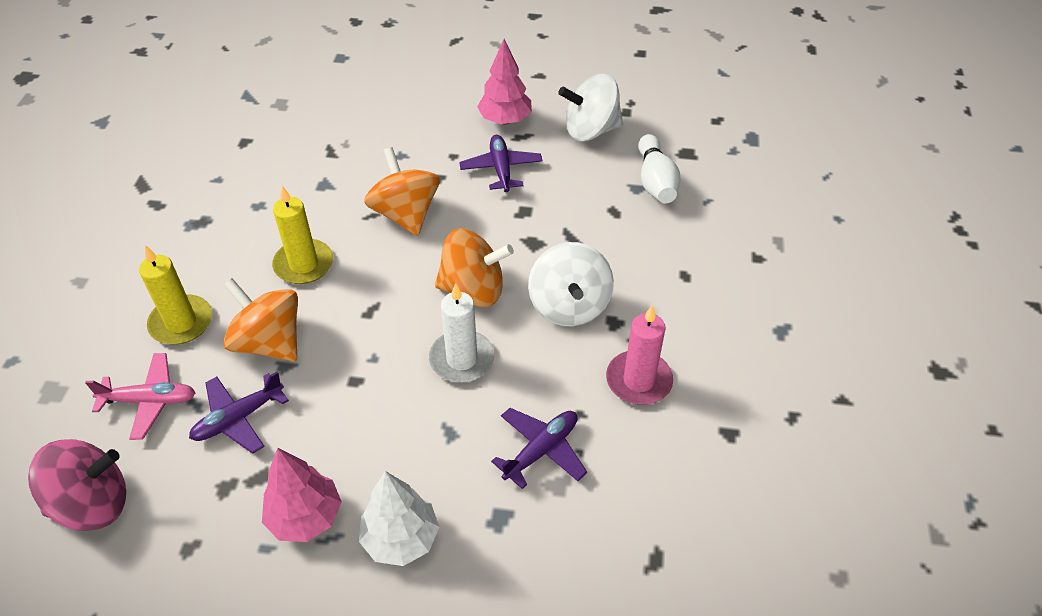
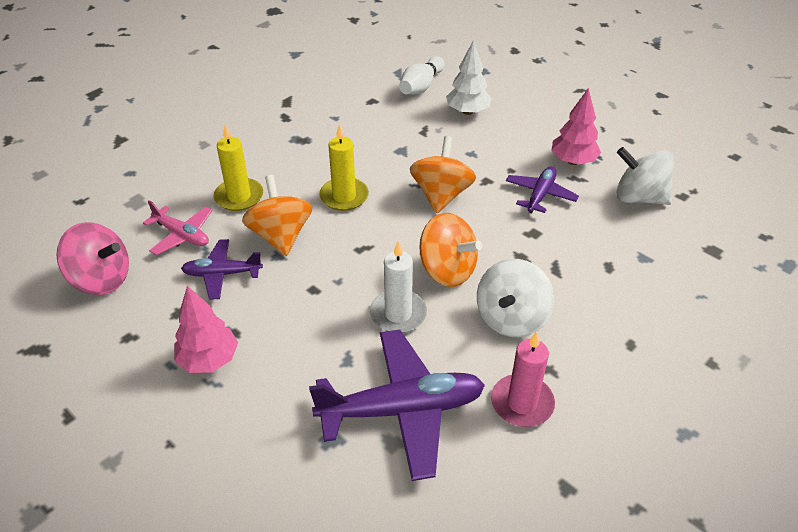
camera: 35 degrees right, 5 degrees down
(401, 539) = (255, 411): white tree -> white tree (467, 111)
(541, 450) = (402, 410): purple plane -> purple plane, size x1.83
(655, 181) = (665, 260): white bowling pin -> white bowling pin (421, 86)

